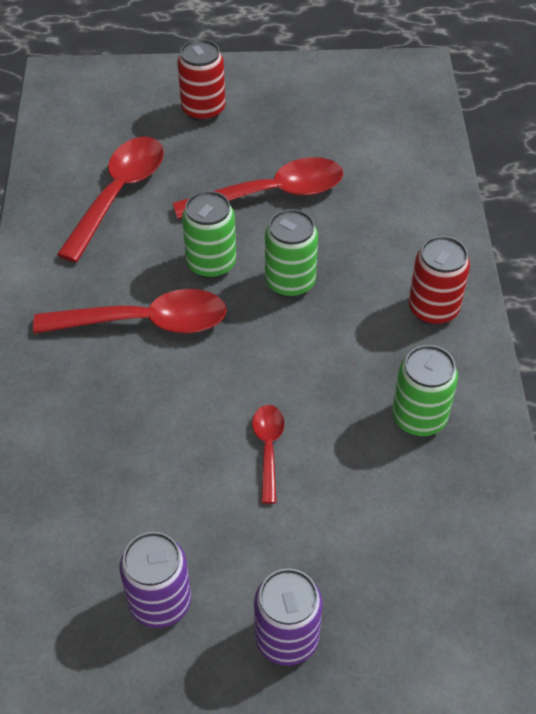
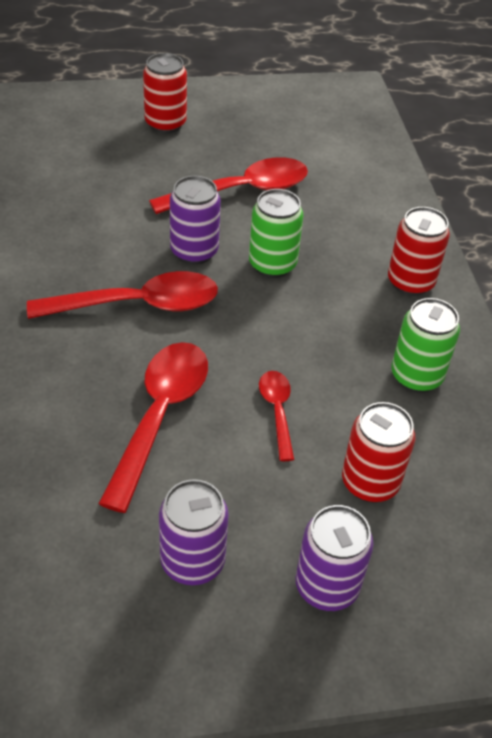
camera: 10 degrees left, 5 degrees down
(119, 194) = (95, 195): red spoon -> red spoon (160, 416)
(211, 264) = (194, 252): green can -> purple can
(349, 532) = (370, 483): none -> red can

